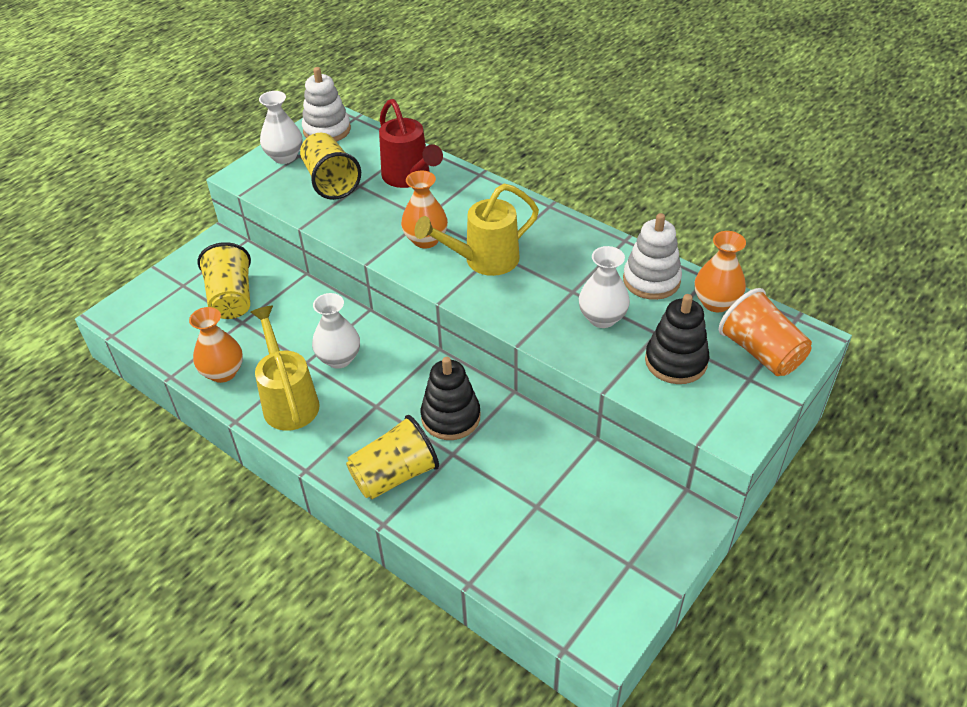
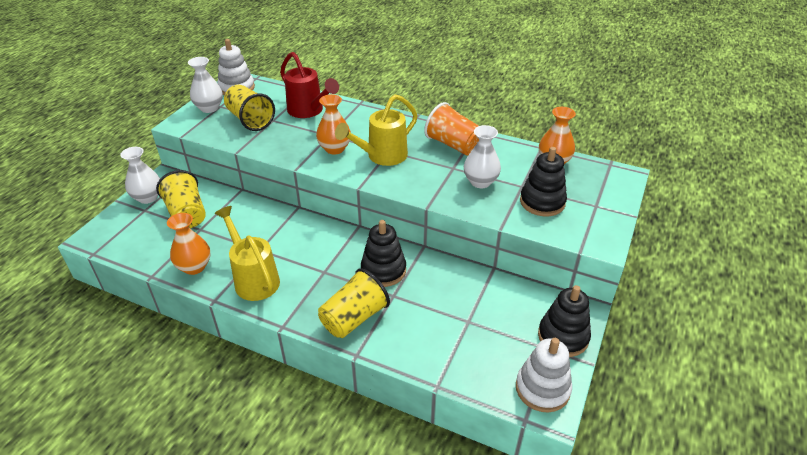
camera: 15 degrees left, 5 degrees down
(339, 358) = (285, 243): white vase -> white vase (148, 197)
(651, 280) = (504, 154): white stacking toy -> white stacking toy (542, 389)
(653, 551) = (563, 337): none -> black stacking toy
(761, 352) = (596, 188): orange cup -> orange cup (453, 145)

